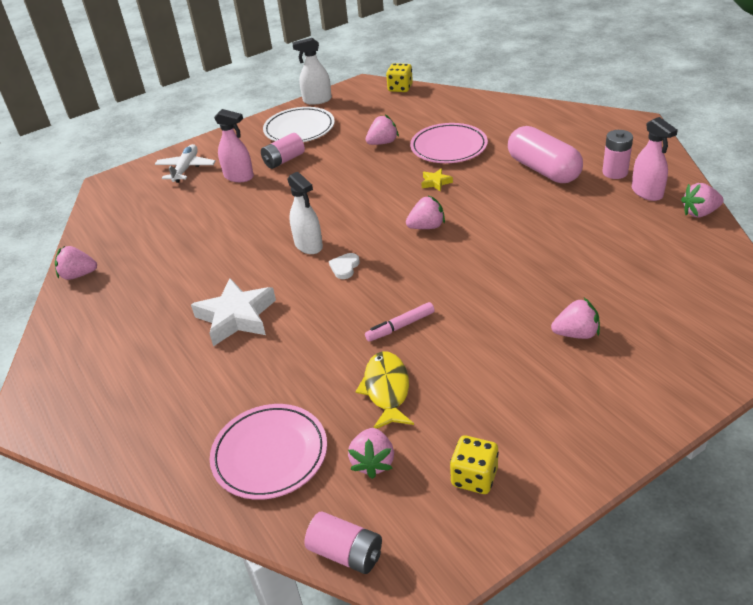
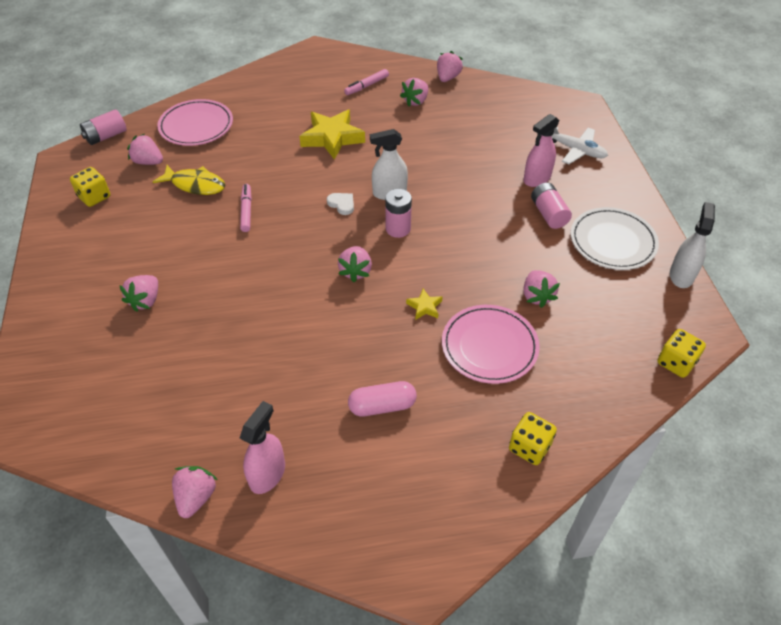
camera: 110 degrees right, 10 degrees up
(114, 331) = (366, 86): none -> pink marker
(137, 282) = (415, 101): none -> pink strawberry
(236, 317) = (332, 138): white star -> yellow star
(514, 114) = (529, 447): none -> yellow dice
(543, 170) = (382, 406): pink capsule -> pink capsule, size x0.62
(615, 172) = (327, 470): pink battery -> pink battery (398, 229)
(647, 192) = (267, 474): pink spray bottle -> pink spray bottle turned 120 degrees clockwise

